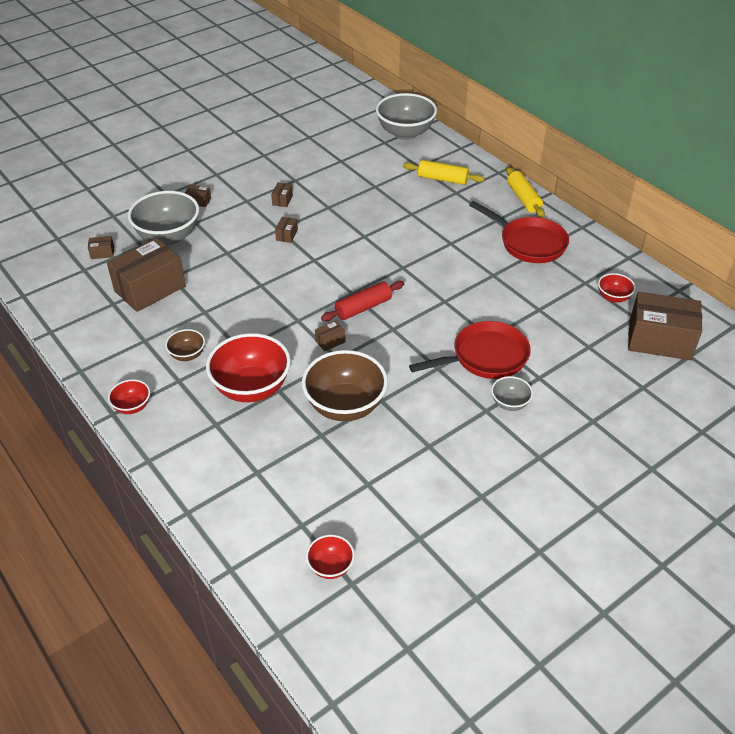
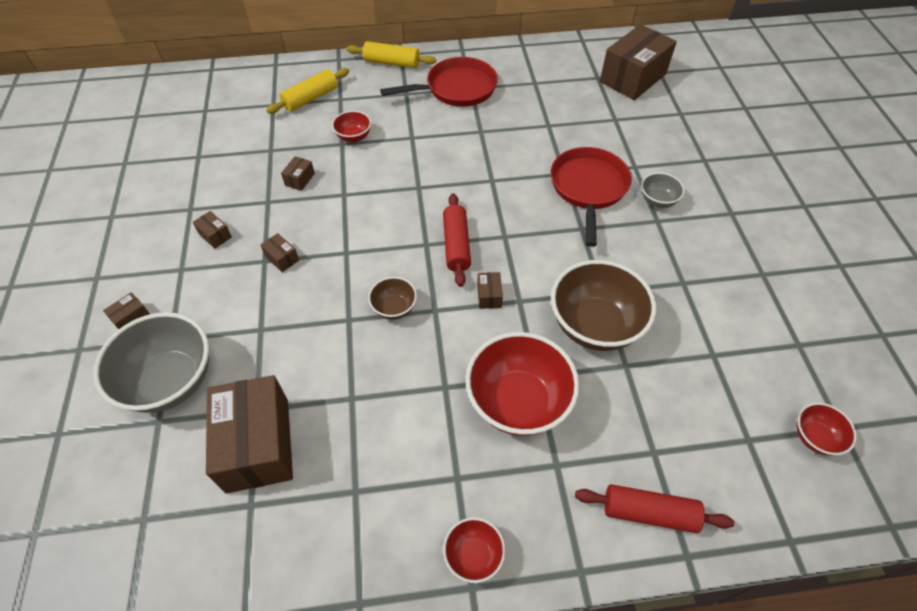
camera: 60 degrees left, 10 degrees up
(102, 253) = (129, 479): brown box -> brown box (300, 179)
(187, 355) = (418, 449): brown bowl -> brown bowl (394, 308)
(208, 482) = (649, 512): none -> red rolling pin
(405, 133) = (208, 89): grey bowl -> none
(613, 297) = (565, 77): red bowl -> red bowl (354, 137)

